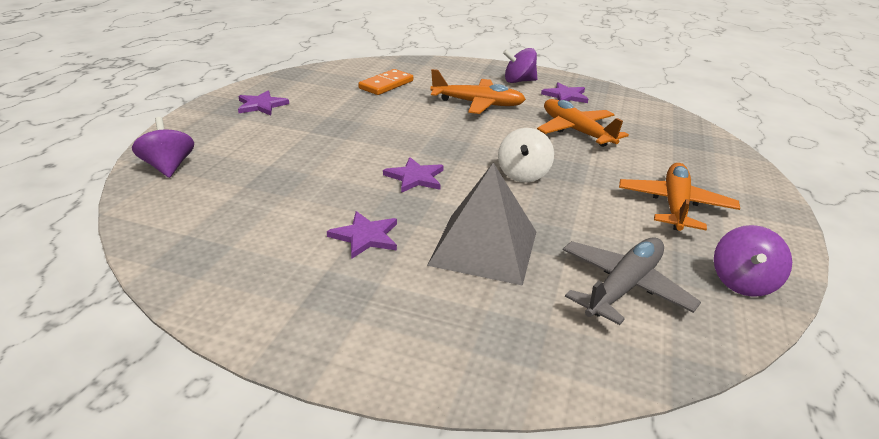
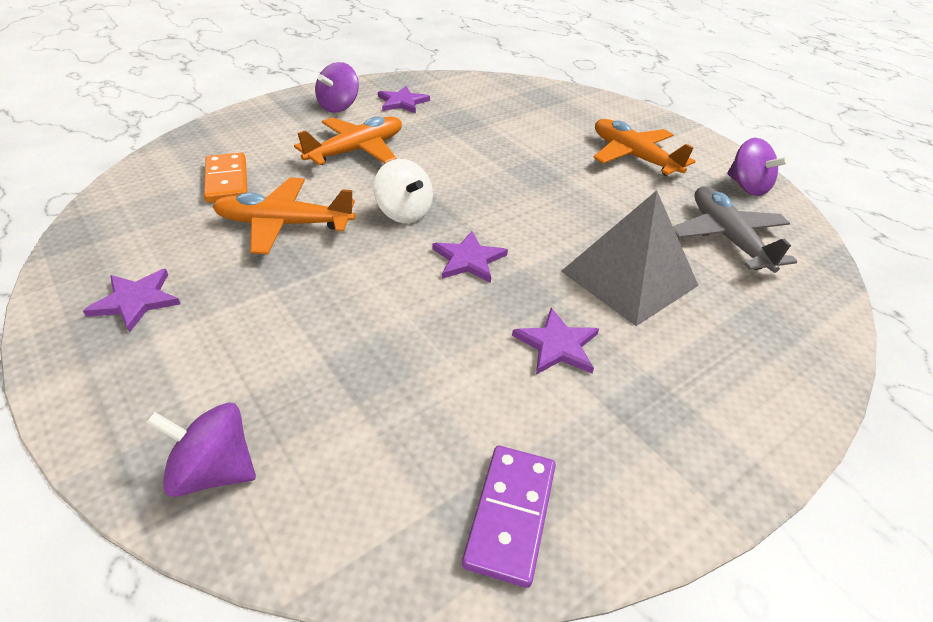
camera: 55 degrees left, 10 degrees up
(199, 261) = (511, 515): none -> purple domino
(523, 174) = (523, 196): white spinning top -> white spinning top (404, 213)
(576, 131) = (474, 132): orange plane -> orange plane (284, 224)

